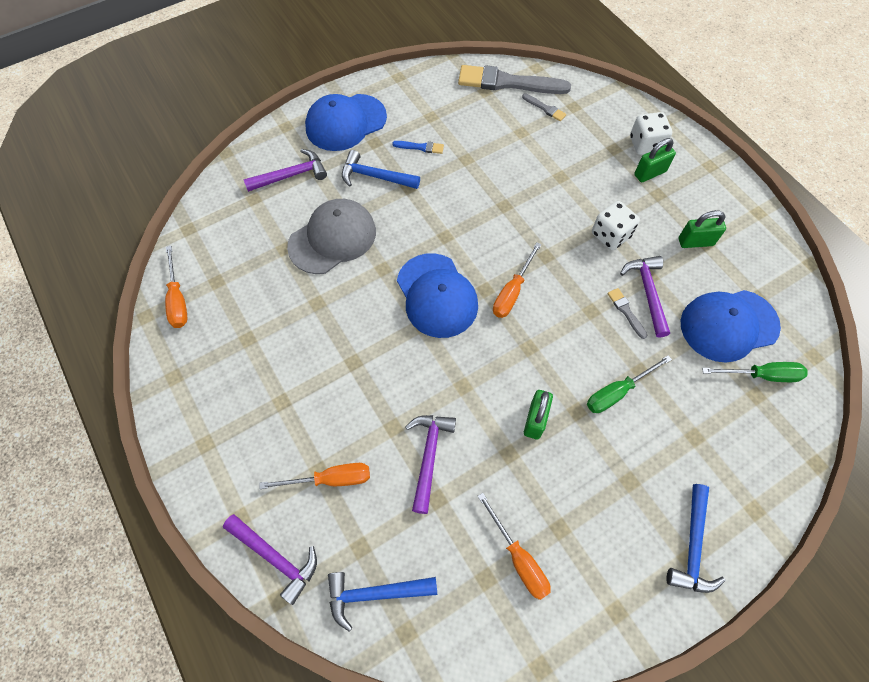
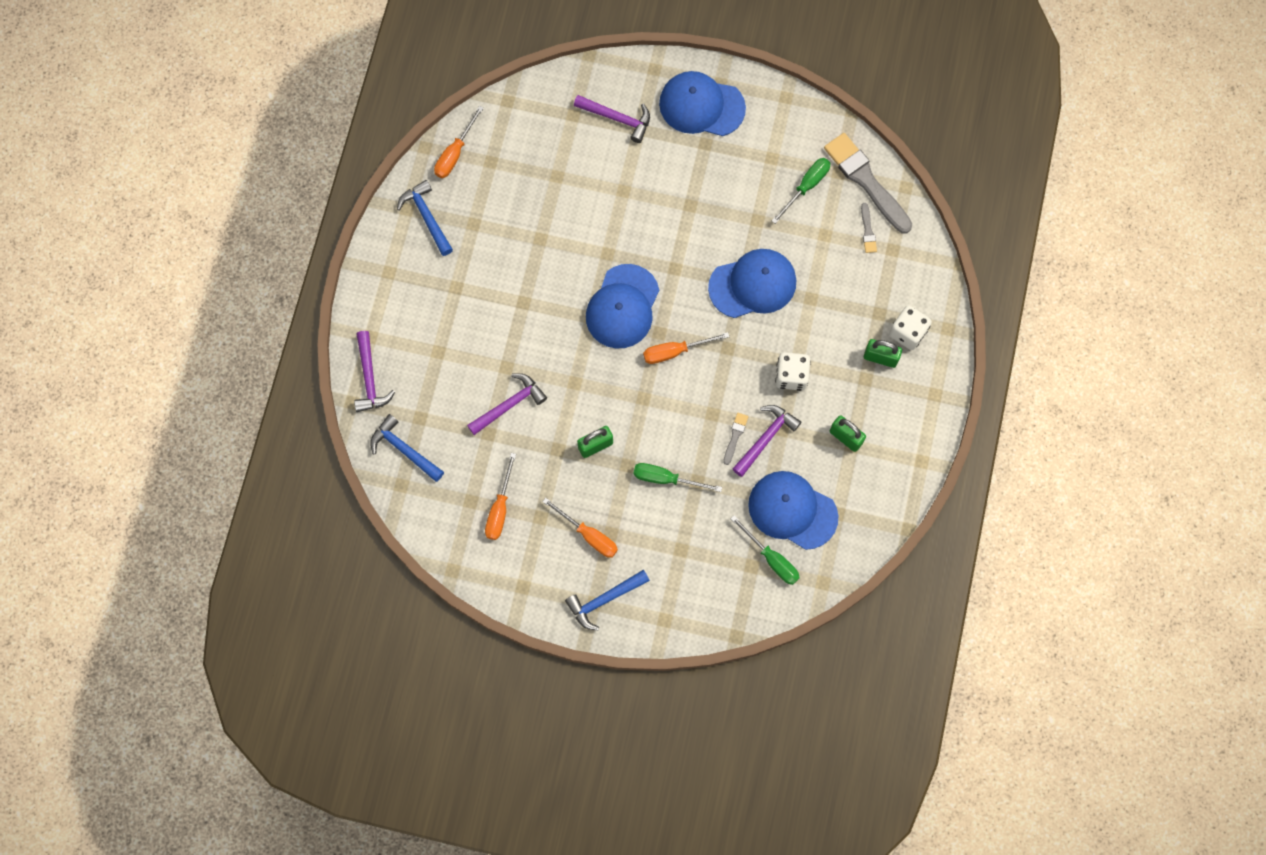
camera: 45 degrees right, 10 degrees up
(330, 479) = (440, 363): orange screwdriver -> orange screwdriver (588, 535)
(332, 238) = (596, 198): grey cap -> none
(375, 176) = (675, 174): blue hammer -> blue hammer (427, 217)
(420, 147) = (734, 179): blue brush -> none
(474, 115) = (806, 187): none -> green screwdriver
(512, 200) = (753, 284): none -> blue cap

